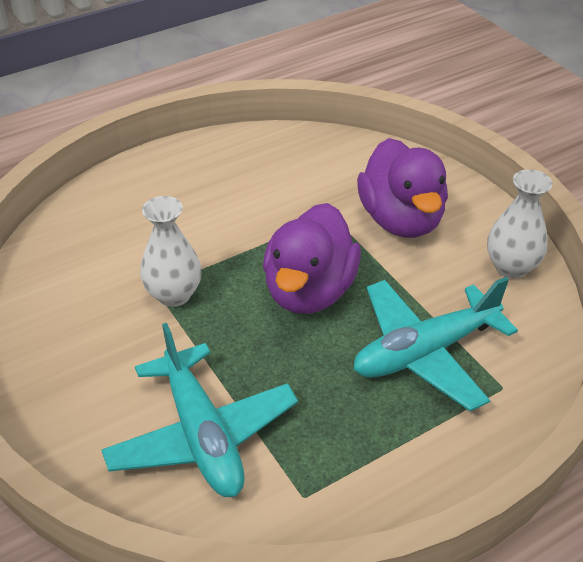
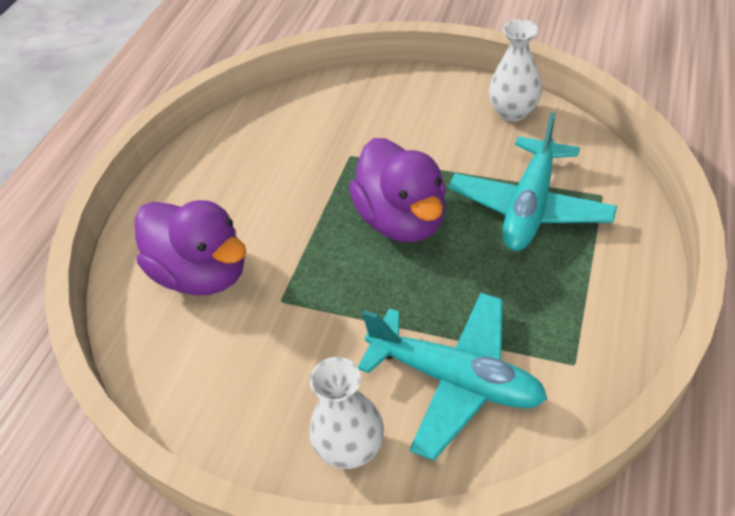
camera: 35 degrees left, 5 degrees up
(174, 295) = (303, 295): white vase -> white vase (350, 448)
(401, 220) = (403, 127): purple duck -> purple duck (202, 274)

